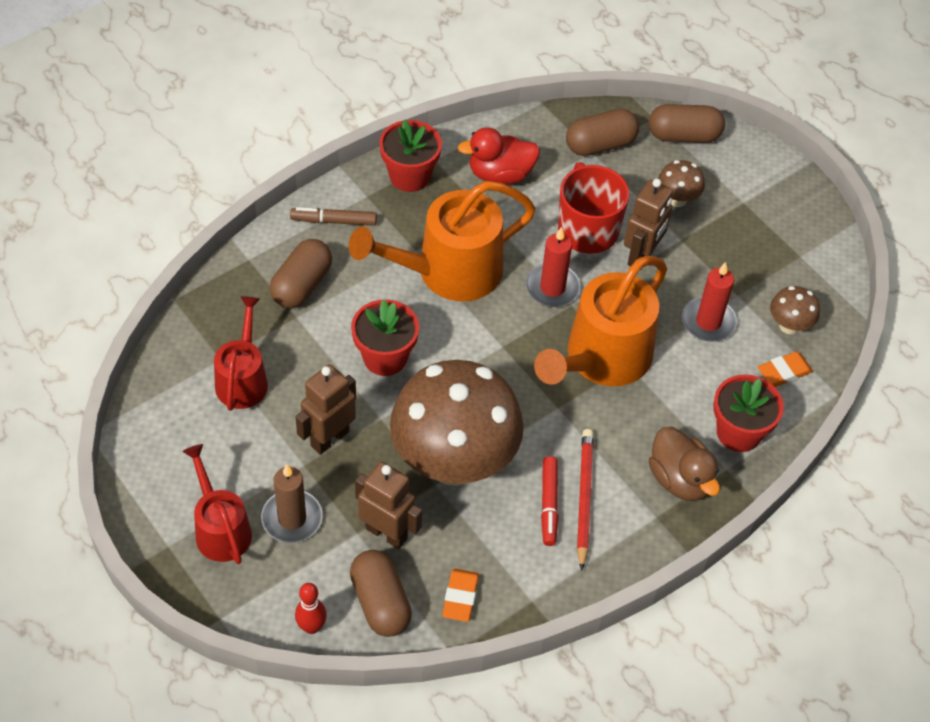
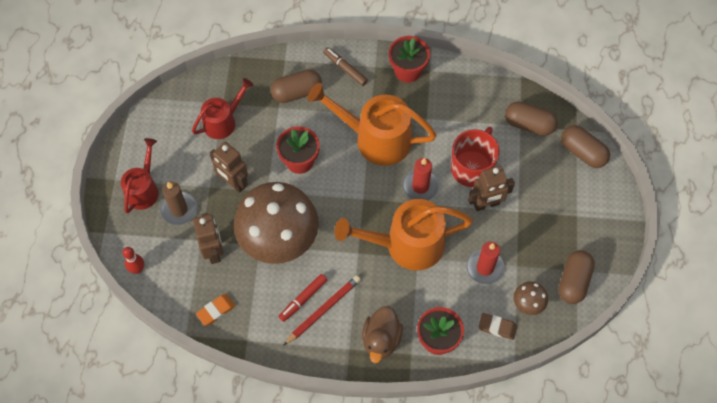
camera: 45 degrees right, 10 degrees up
(329, 438) = (233, 182): brown robot -> brown robot turned 135 degrees counterclockwise
(380, 602) = (178, 283): brown capsule -> brown capsule (573, 281)
(500, 174) = (456, 103): red duck -> none
(677, 199) = (540, 187): brown mushroom -> none
(784, 372) = (497, 327): orange eraser -> brown eraser

